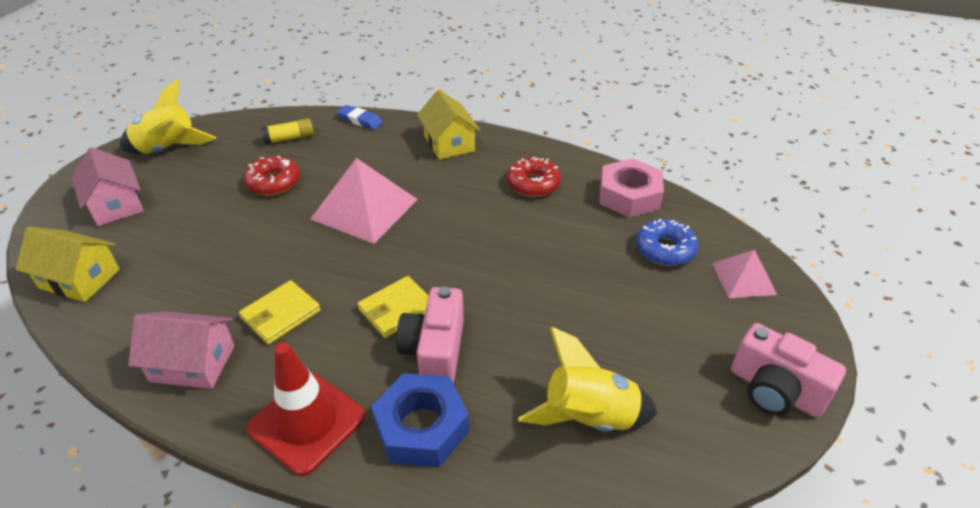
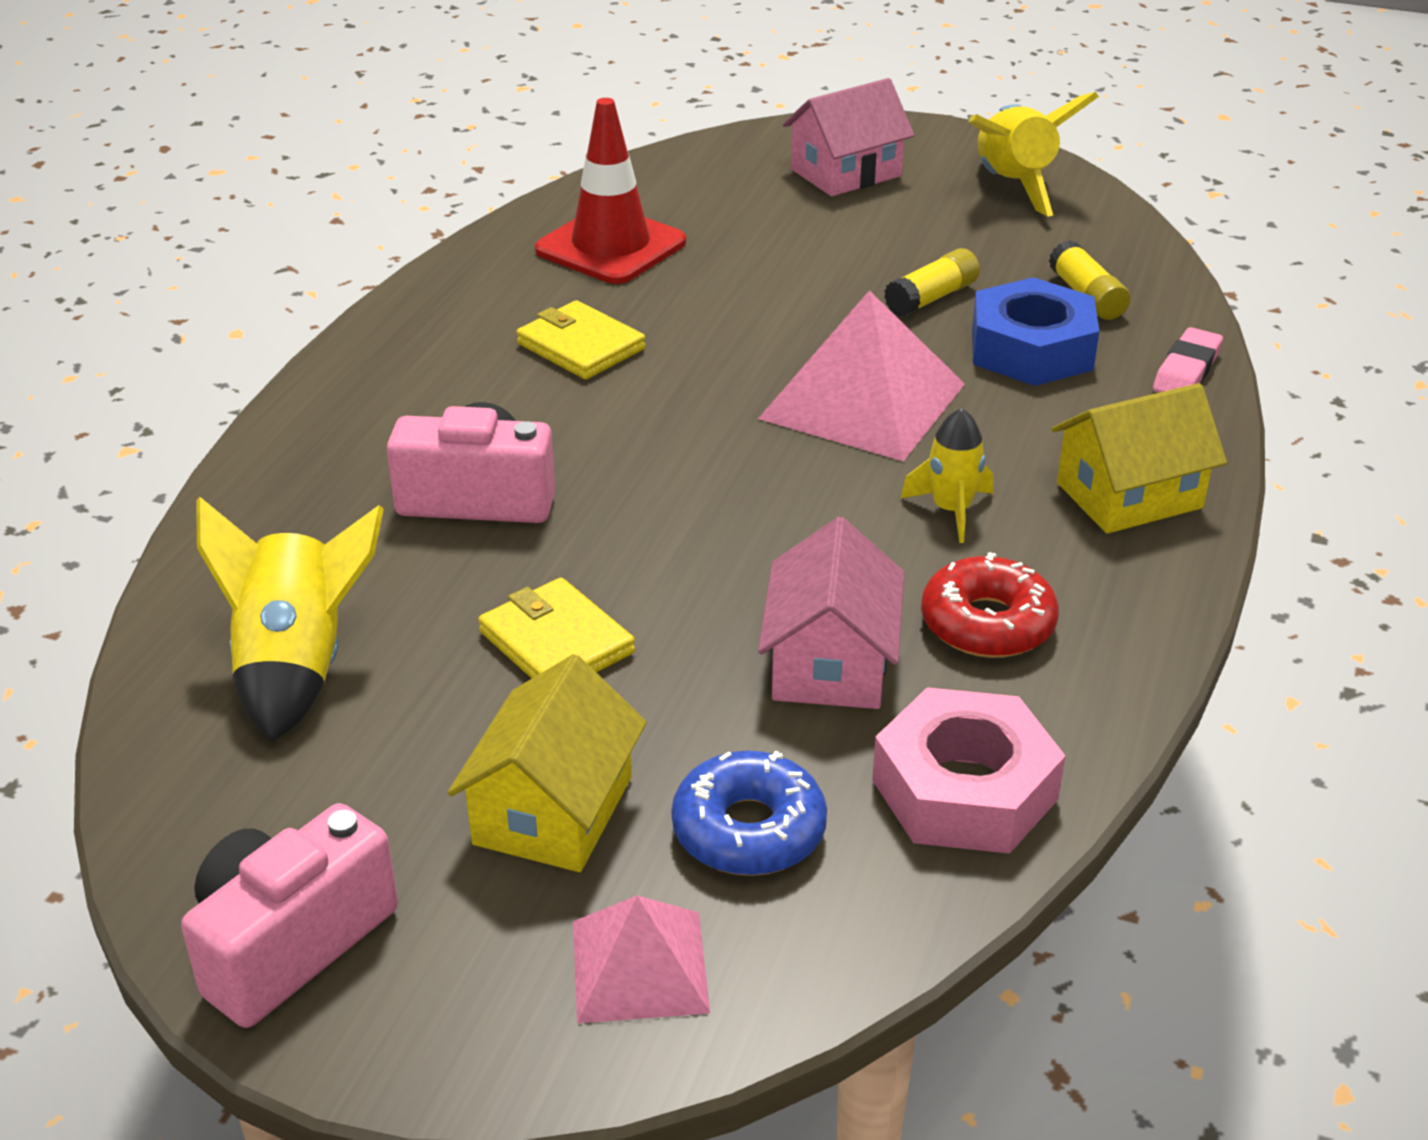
camera: 90 degrees right, 5 degrees down
(80, 279) = (670, 180): yellow house -> yellow house (553, 810)
(193, 363) = (491, 290): pink house -> pink house (830, 663)
(274, 182) = (931, 298): red donut -> yellow glue stick
(307, 422) = (363, 392): red traffic cone -> red traffic cone (611, 246)
(360, 120) = (1186, 370): blue eraser -> pink eraser
(397, 309) = (581, 454): yellow wallet -> yellow wallet (556, 642)
(421, 427) = (326, 491): blue nut -> blue nut (1031, 349)
(456, 188) = (951, 510): none -> yellow rocket

